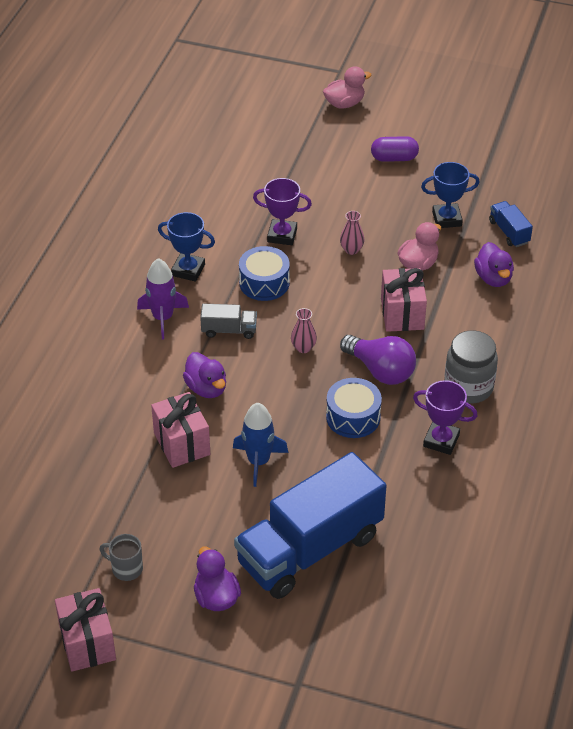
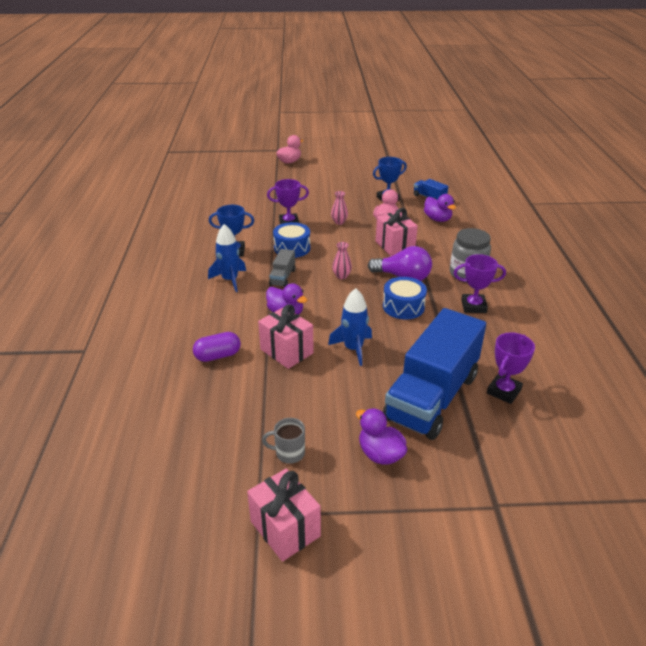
camera: 20 degrees left, 10 degrees down
(163, 318) = (230, 280): purple rocket -> blue rocket
(229, 330) = (282, 277): grey truck -> grey truck turned 120 degrees clockwise
(394, 158) = (335, 179): purple capsule -> purple capsule (218, 356)
(395, 566) = (504, 391): none -> purple trophy

